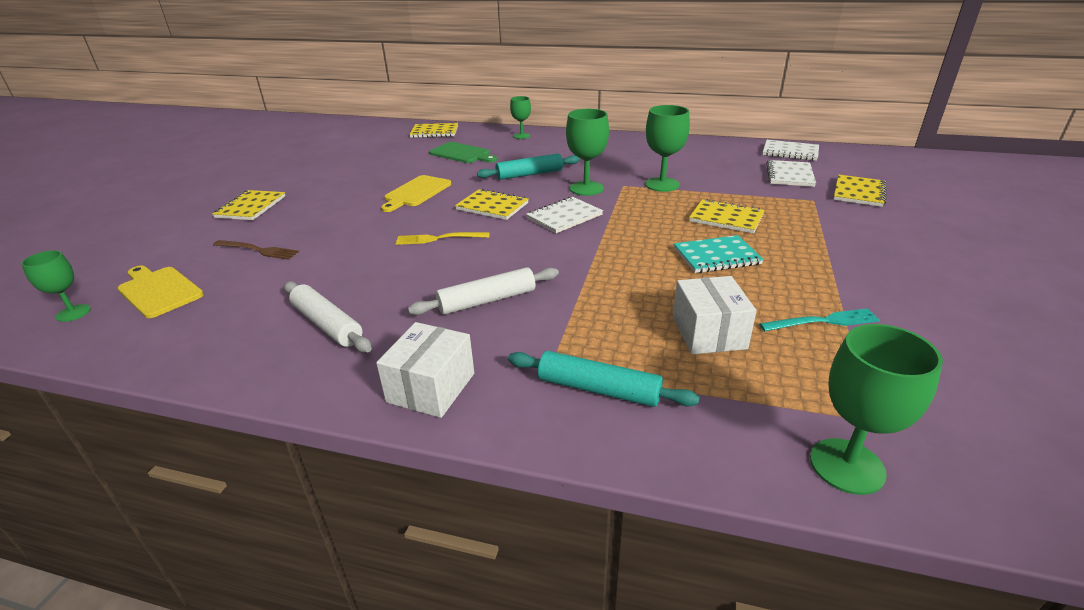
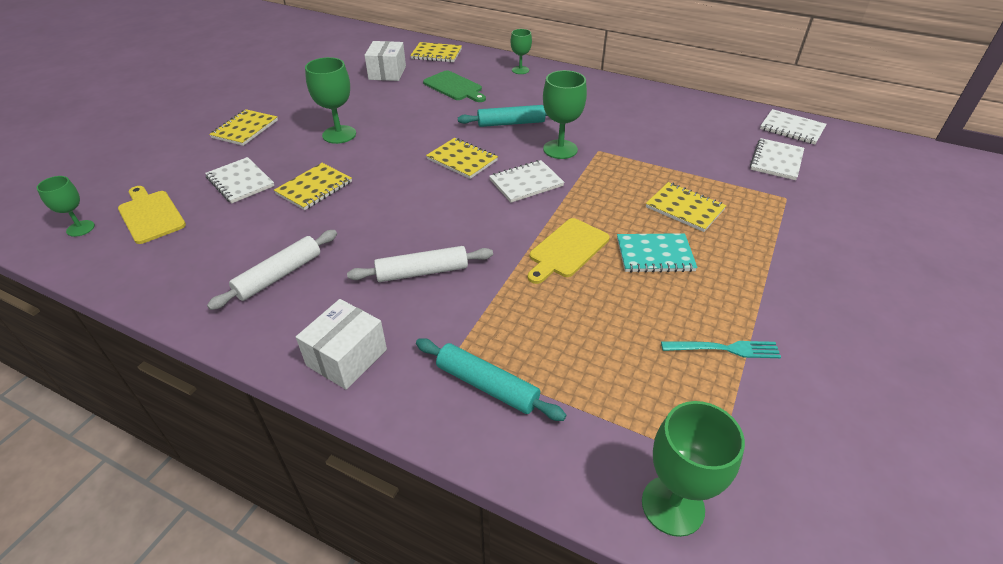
camera: 10 degrees right, 10 degrees up
(258, 250) = (240, 182): brown fork -> white notebook
(327, 324) = (279, 275): white rolling pin -> white rolling pin turned 75 degrees clockwise
(416, 192) = (396, 132): yellow cutting board -> yellow cutting board (567, 250)
(439, 238) = (401, 192): yellow fork -> none
(662, 184) = (638, 155): green goblet -> green goblet (339, 134)
(708, 333) = (609, 343): white box -> white box (387, 73)
(859, 192) = (840, 195): yellow notebook -> yellow notebook (314, 188)

